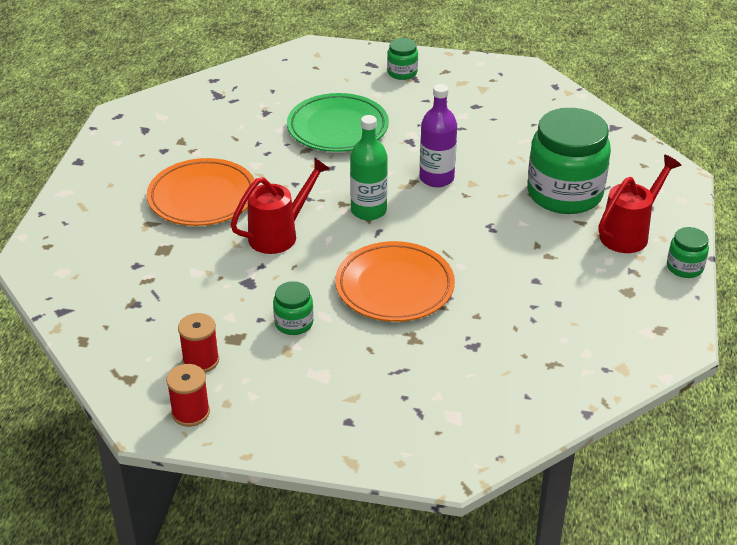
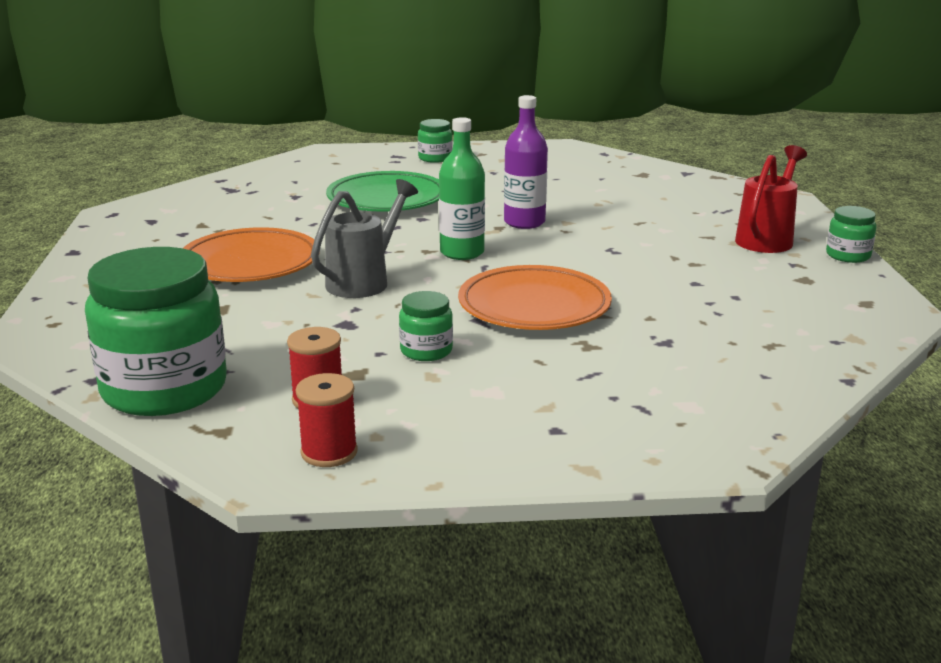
camera: 15 degrees left, 15 degrees down
(279, 234) = (364, 281): red watering can -> grey watering can
(564, 193) = (673, 219): green jar -> green jar (164, 389)

